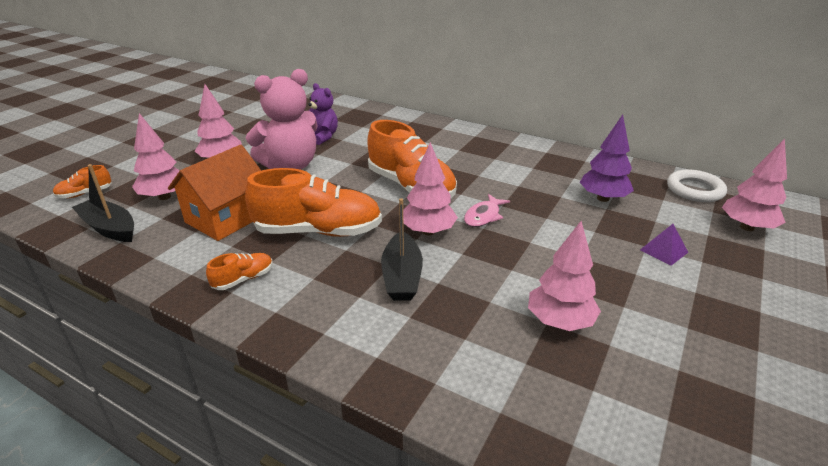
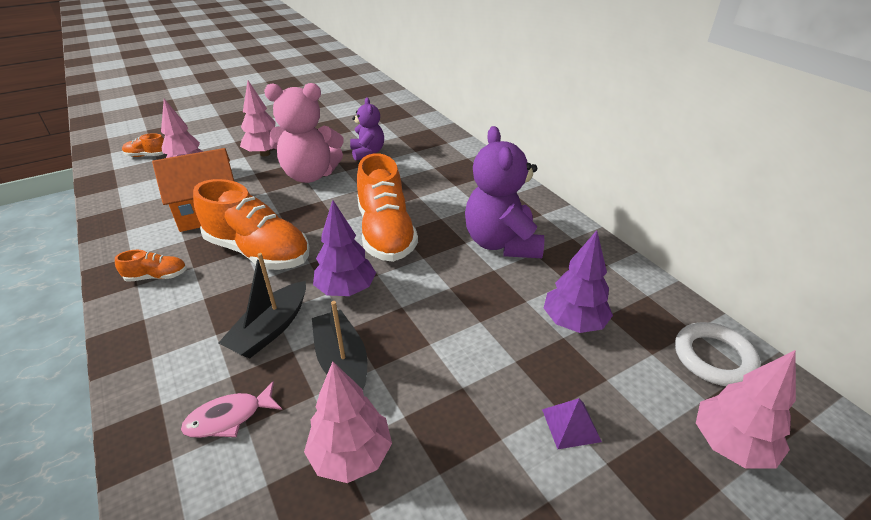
camera: 30 degrees right, 5 degrees up
(109, 228) = (128, 192): black boat -> black boat (342, 362)
(428, 231) = (346, 289): pink tree -> purple tree
(483, 216) = (416, 293): pink fish -> pink fish (229, 417)
(504, 168) = (501, 243): none -> purple teddy bear

